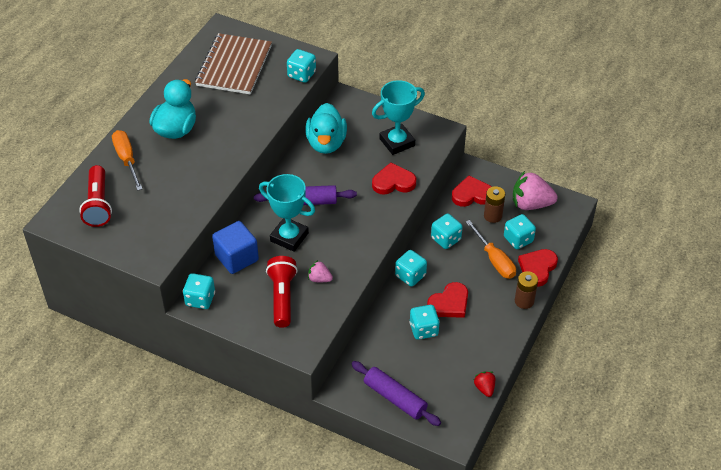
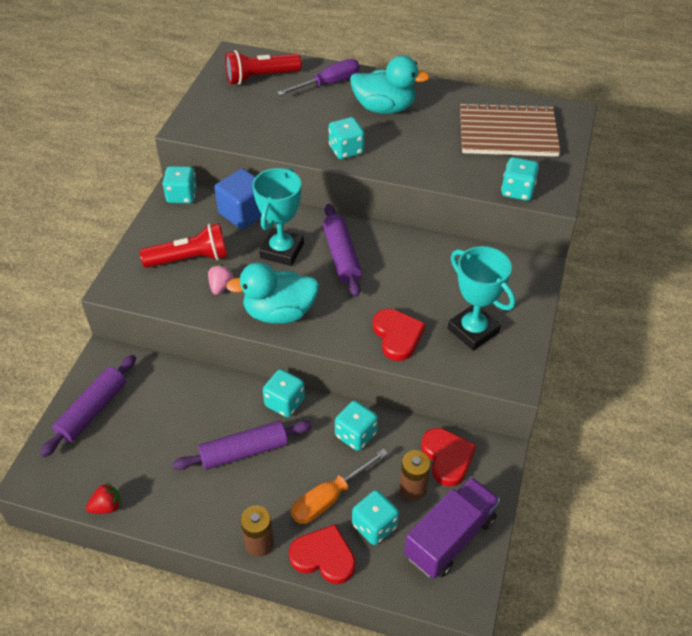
camera: 80 degrees right, 0 degrees up
(127, 159) = (328, 83): orange screwdriver -> purple screwdriver
(326, 143) = (446, 260): turquoise duck -> turquoise duck (279, 313)
(423, 329) = (198, 427): turquoise dice -> turquoise dice (346, 150)
(449, 303) = (244, 451): red heart -> purple rolling pin
(531, 204) = (450, 538): pink strawberry -> purple truck

